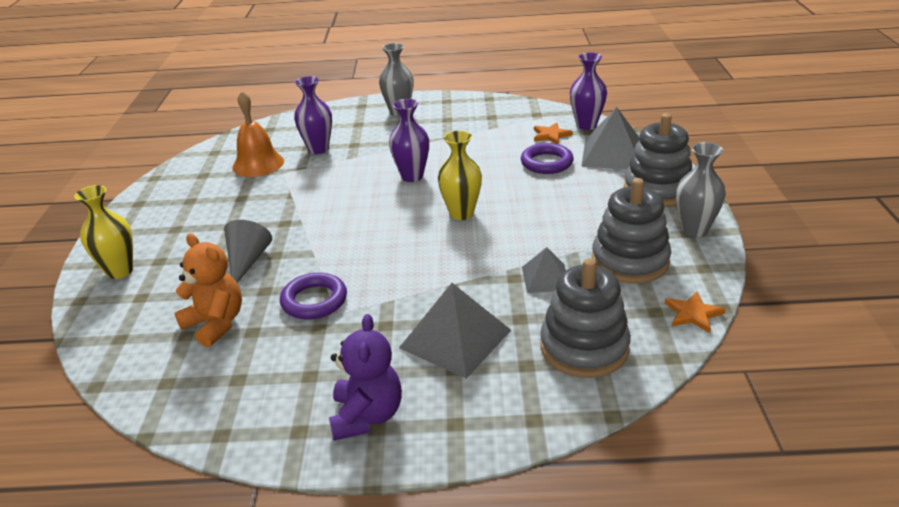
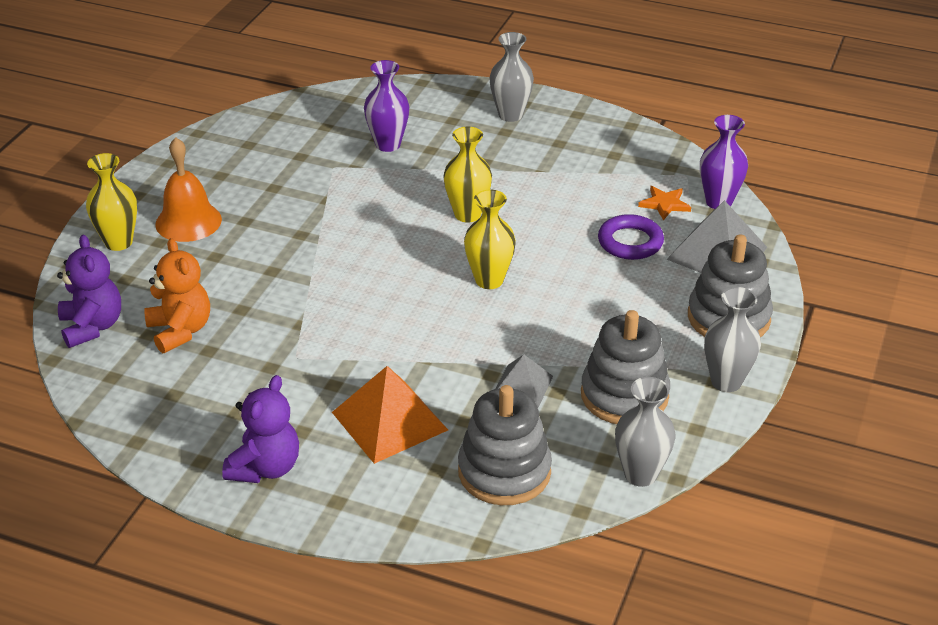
camera: 20 degrees right, 5 degrees up
(125, 345) = (92, 327): none -> purple teddy bear
(247, 261) = (242, 269): grey cone -> none
(258, 164) = (312, 146): orange bell -> orange bell (188, 221)
(314, 301) = (282, 336): purple ring -> none
(412, 176) = (467, 214): purple vase -> yellow vase
(455, 339) = (389, 421): grey pyramid -> orange pyramid
(693, 314) = (640, 474): orange star -> grey vase

